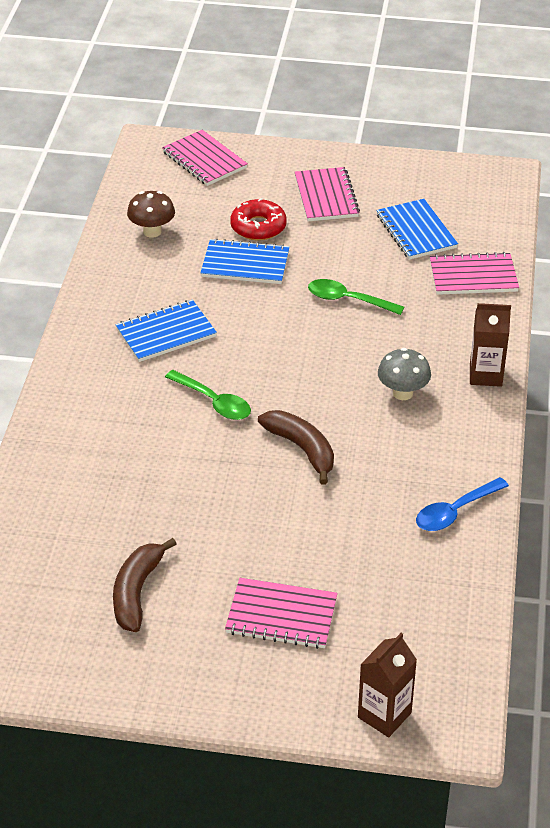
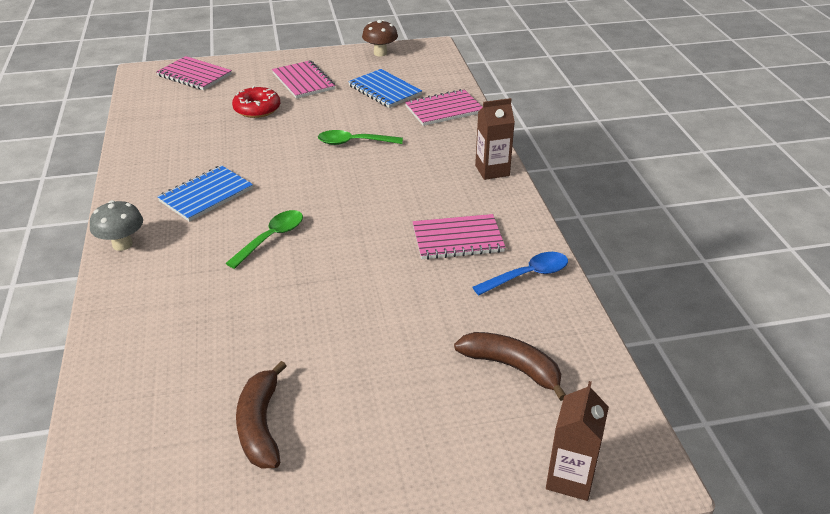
camera: 20 degrees left, 5 degrees down
(152, 231) = (167, 127): brown mushroom -> brown mushroom (380, 53)
(214, 402) = (271, 238): green spoon -> green spoon turned 75 degrees counterclockwise
(245, 264) = (257, 134): blue notebook -> none
(281, 615) = (419, 408): pink notebook -> pink notebook (457, 239)
(302, 449) = (368, 257): brown banana -> brown banana (512, 367)
(402, 393) = (433, 197): grey mushroom -> grey mushroom (122, 244)
(455, 512) = (528, 275): blue spoon -> blue spoon turned 150 degrees counterclockwise

